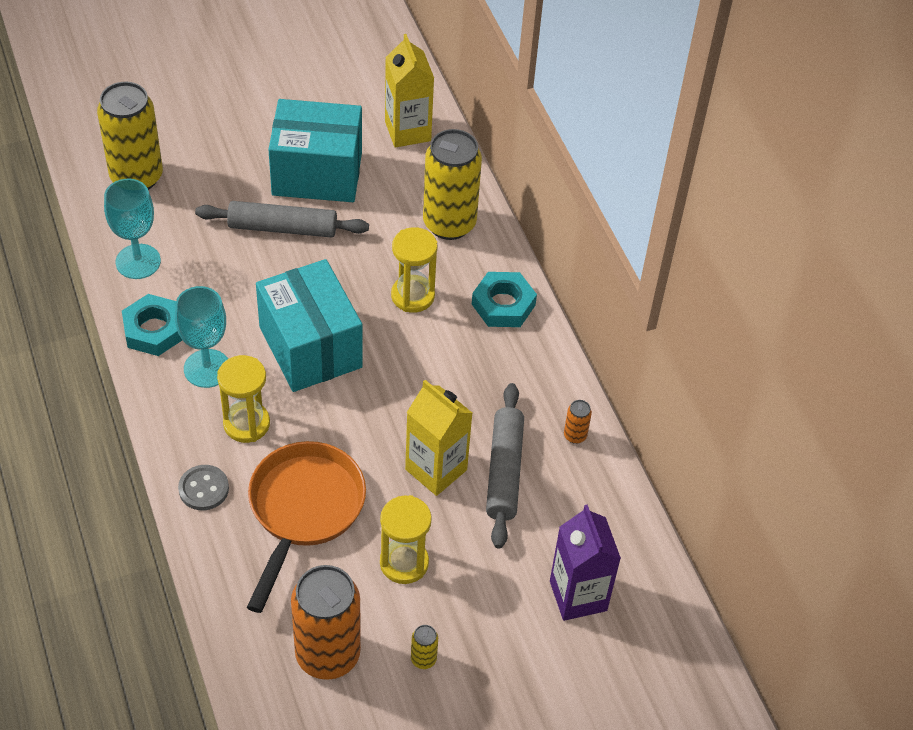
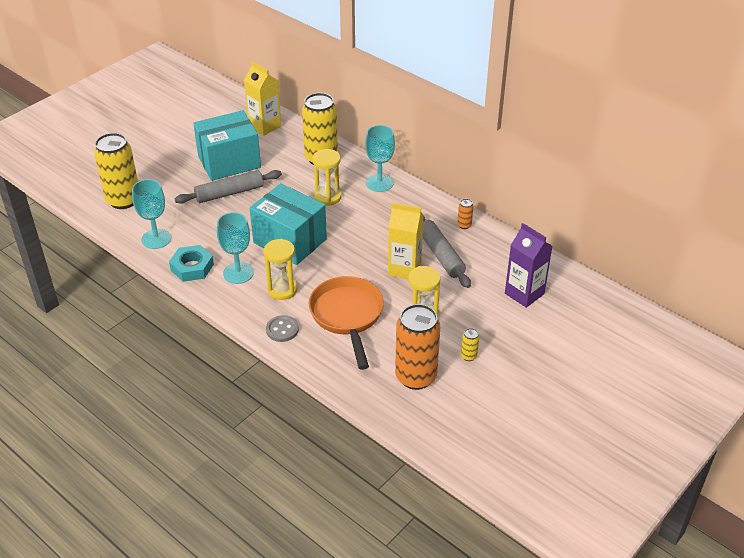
camera: 25 degrees left, 10 degrees down
(503, 304) = (379, 183): turquoise nut -> turquoise goblet

